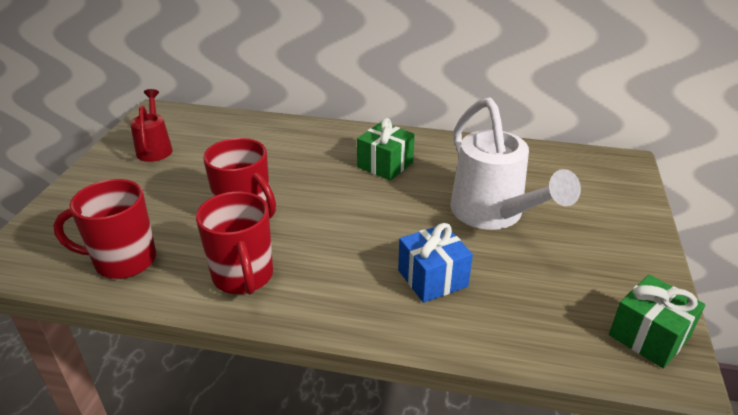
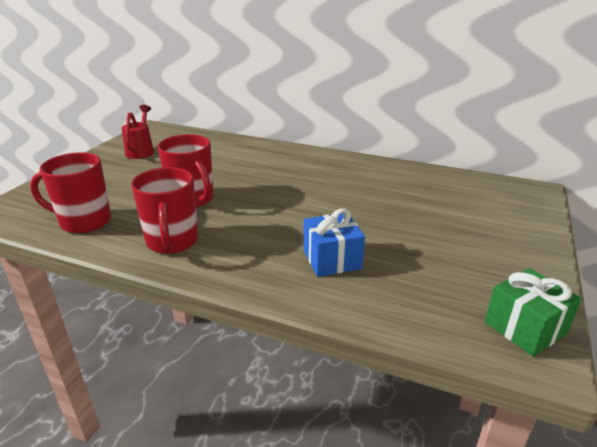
camera: 10 degrees right, 5 degrees down
(385, 165) = (319, 175): green gift -> none
(493, 215) = (402, 218): white watering can -> none

